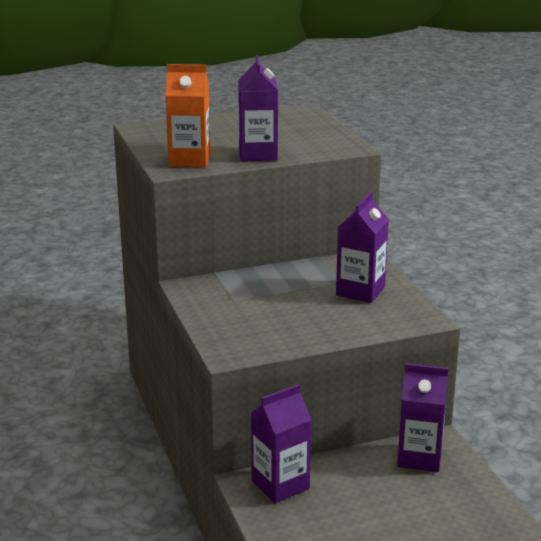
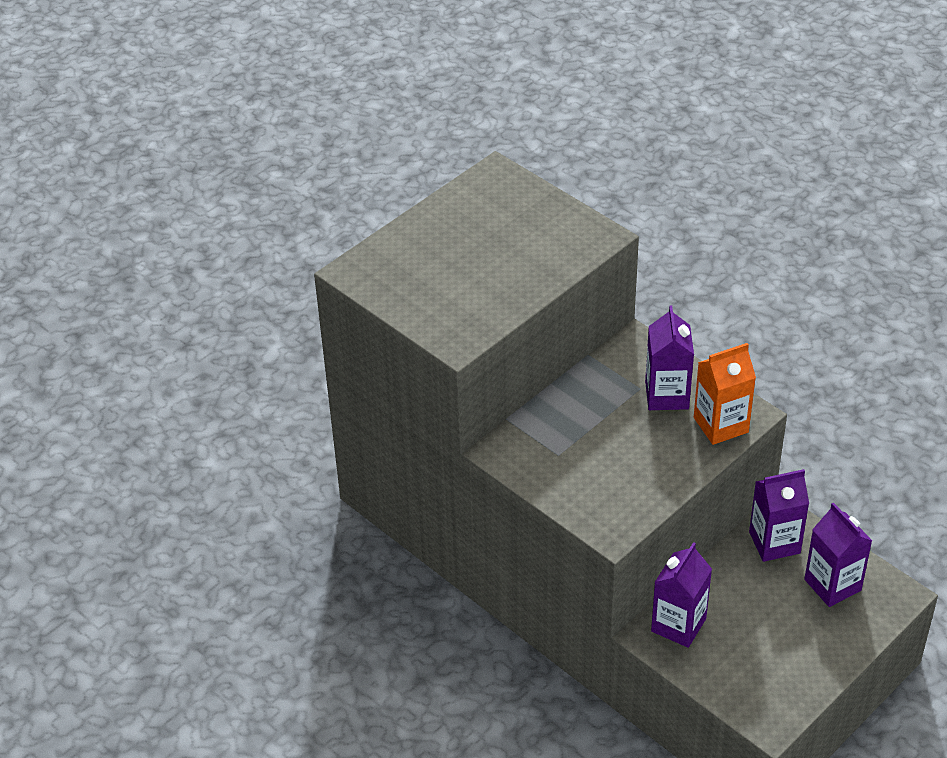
camera: 25 degrees left, 20 degrees up
(189, 160) = (462, 319): orange carton -> orange carton (720, 425)
(258, 154) = (522, 283): purple carton -> purple carton (832, 585)

